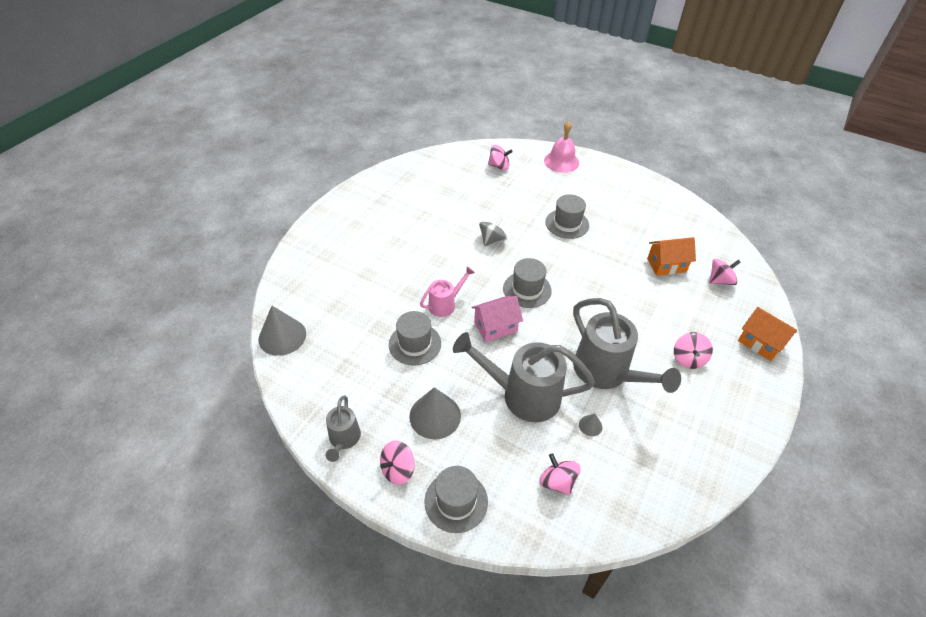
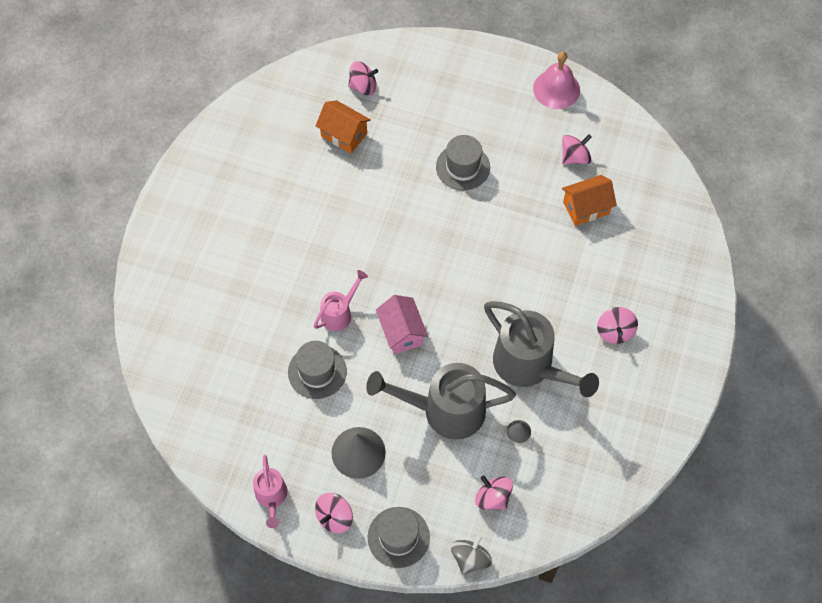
camera: 10 degrees left, 15 degrees up
(282, 336) = (167, 391): grey cone -> none
(343, 440) = (271, 497): grey watering can -> pink watering can
(492, 240) = (376, 210): grey spinning top -> grey spinning top (470, 558)
(495, 327) = (401, 332): pink house -> pink house turned 75 degrees counterclockwise
(527, 289) = (429, 274): grey hat -> none
(561, 161) = (443, 62): pink bell -> pink bell (556, 89)
(720, 281) = (648, 219): pink spinning top -> pink spinning top (574, 157)
(760, 343) = (691, 296): orange house -> orange house (344, 135)

